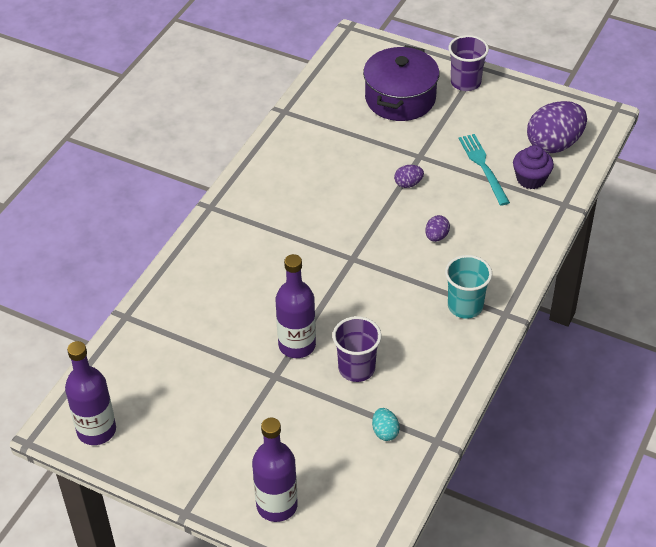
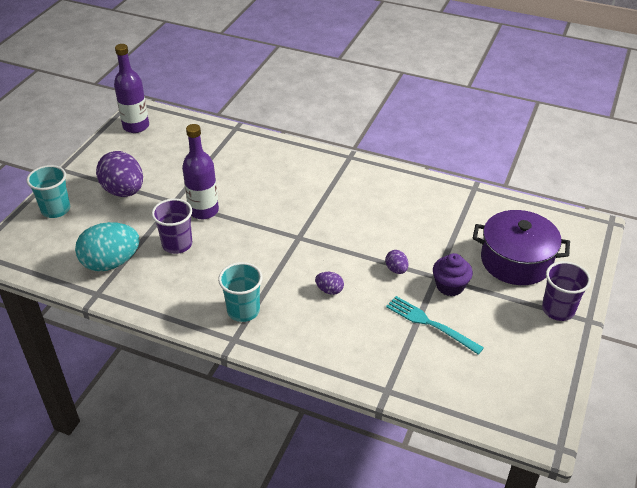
camera: 85 degrees right, 5 degrees down
(277, 505) = (56, 210): purple bottle -> turquoise cup
(385, 432) = (111, 263): turquoise egg -> turquoise egg, size x2.19
(483, 167) = (430, 324): turquoise fork -> turquoise fork turned 120 degrees counterclockwise
(531, 179) = (420, 362): purple cupcake -> purple cupcake (450, 286)
(554, 144) = (479, 384): purple egg -> purple egg (124, 191)

